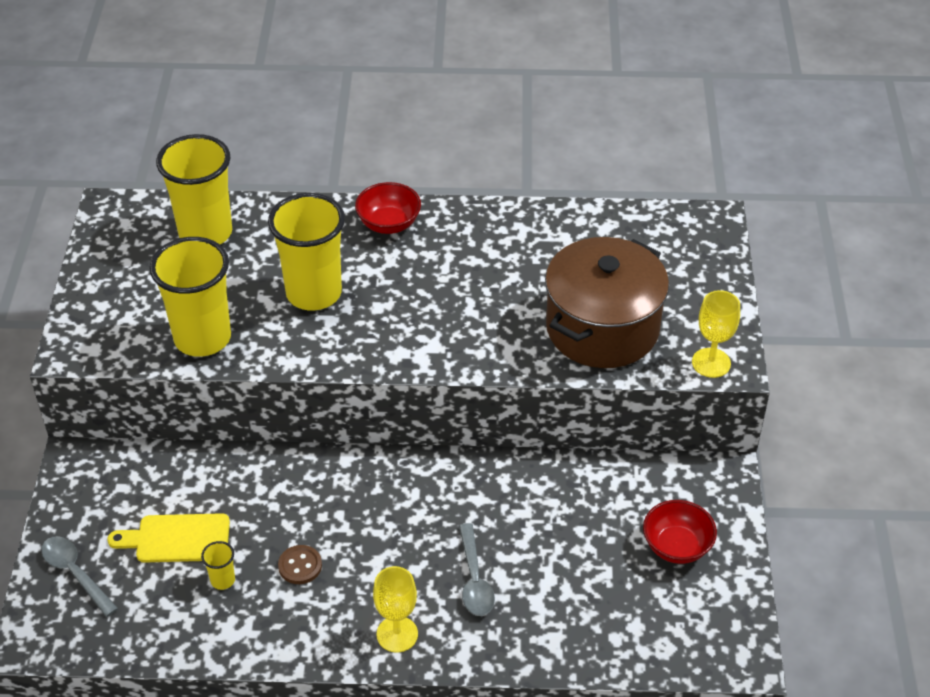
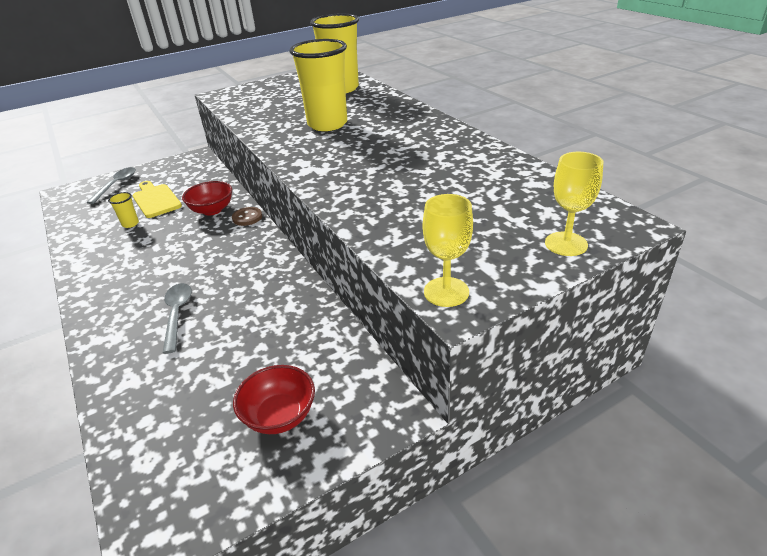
camera: 60 degrees right, 10 degrees down
(202, 338) = (258, 114): yellow cup -> none
(300, 566) = (154, 243): brown button -> brown button (247, 217)
(389, 224) = (417, 121): red bowl -> red bowl (212, 210)
(397, 634) = (108, 302): yellow goblet -> yellow goblet (566, 244)
(474, 579) = (177, 314): grey spoon -> grey spoon turned 120 degrees clockwise
(602, 328) = (419, 222): brown pot -> none

